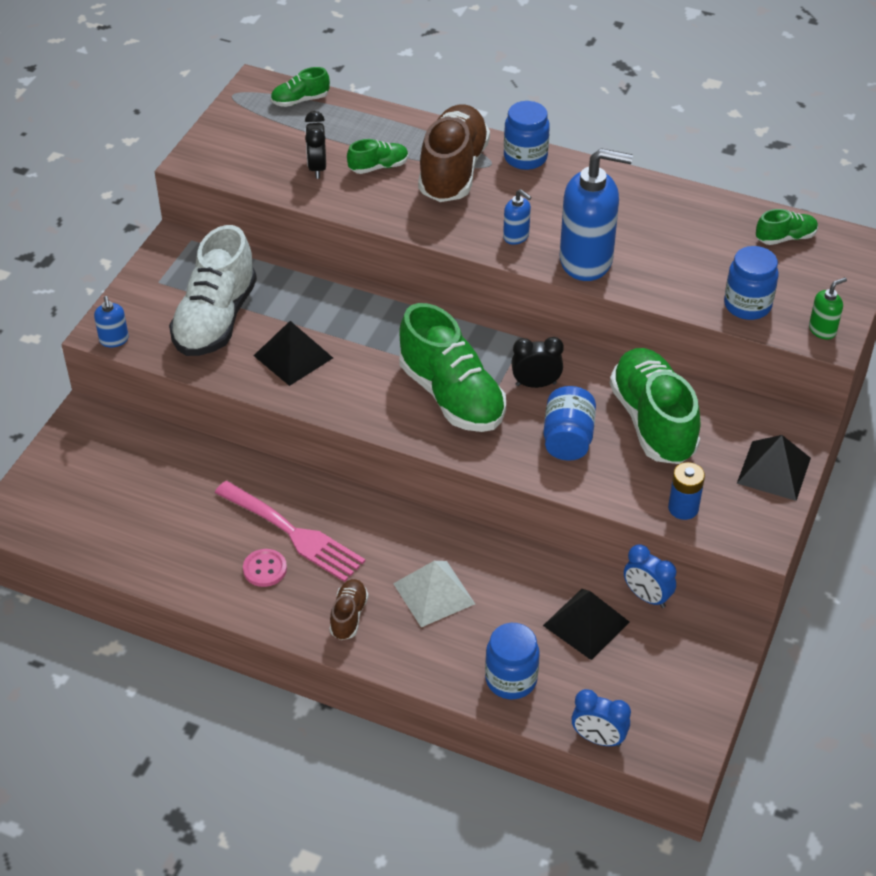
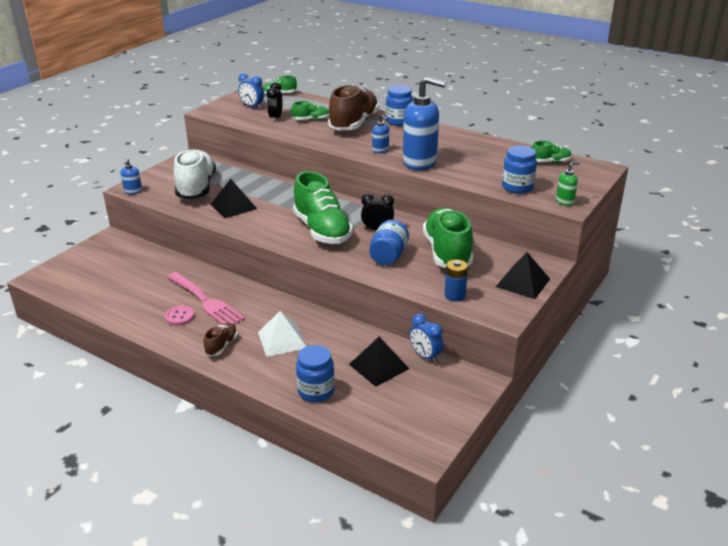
camera: 10 degrees right, 15 degrees down
(215, 319) = (196, 188): white shoe -> white shoe turned 150 degrees clockwise
(598, 738) = (366, 432): blue clock -> blue clock (252, 107)

